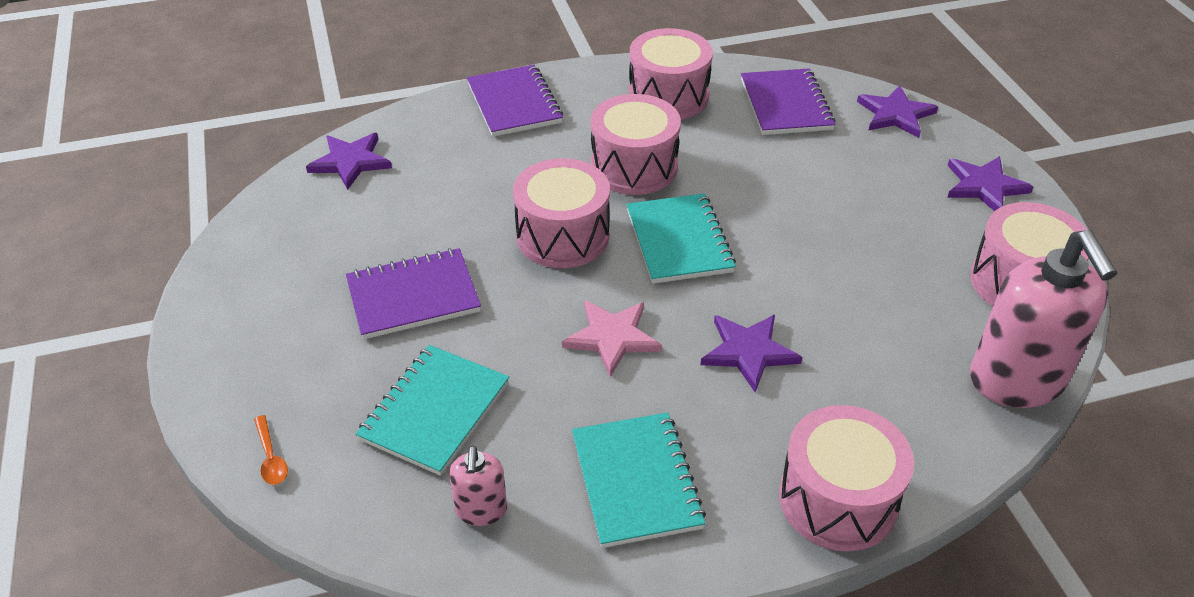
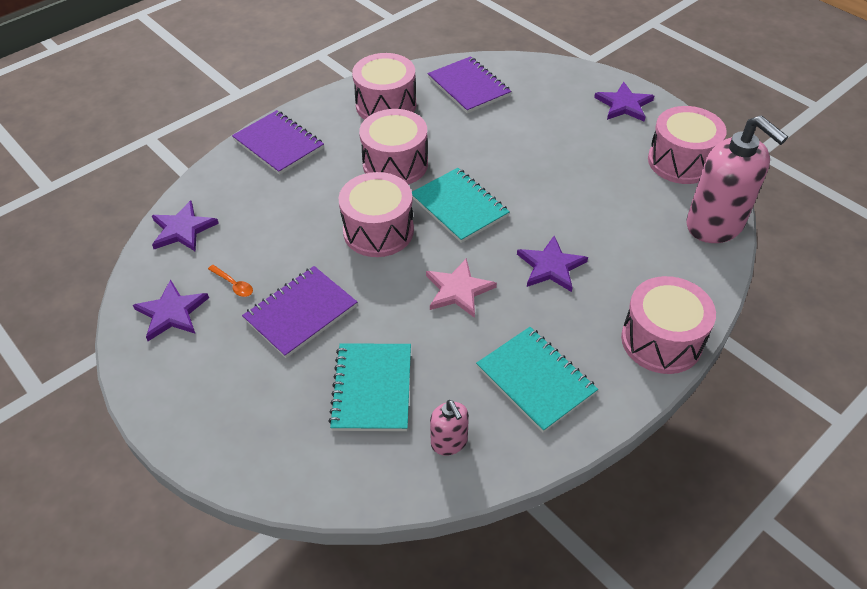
camera: 25 degrees left, 5 degrees up
(271, 457) = (276, 470): orange spoon -> orange spoon (234, 284)
(895, 114) = (542, 72): purple star -> purple star (172, 312)

